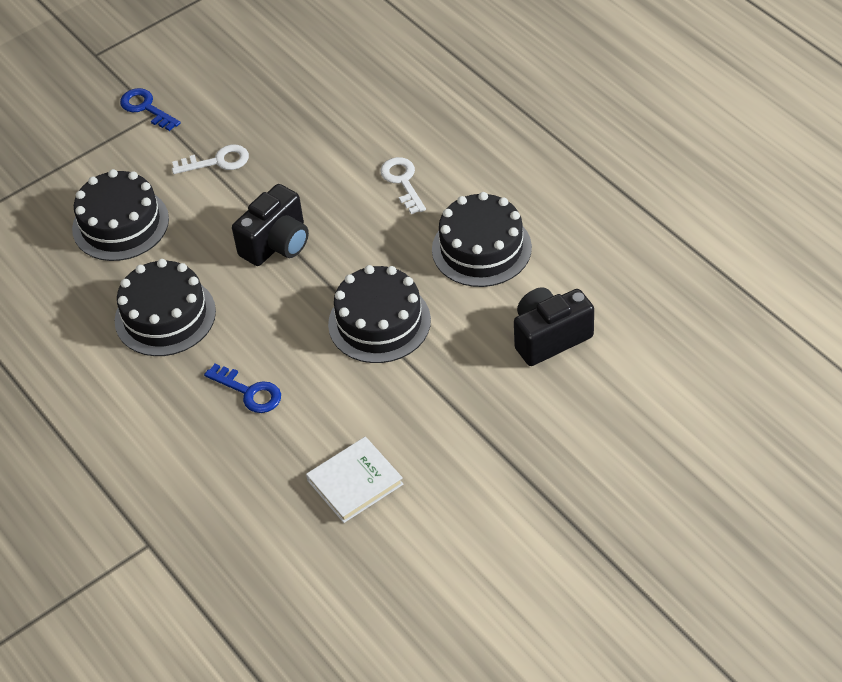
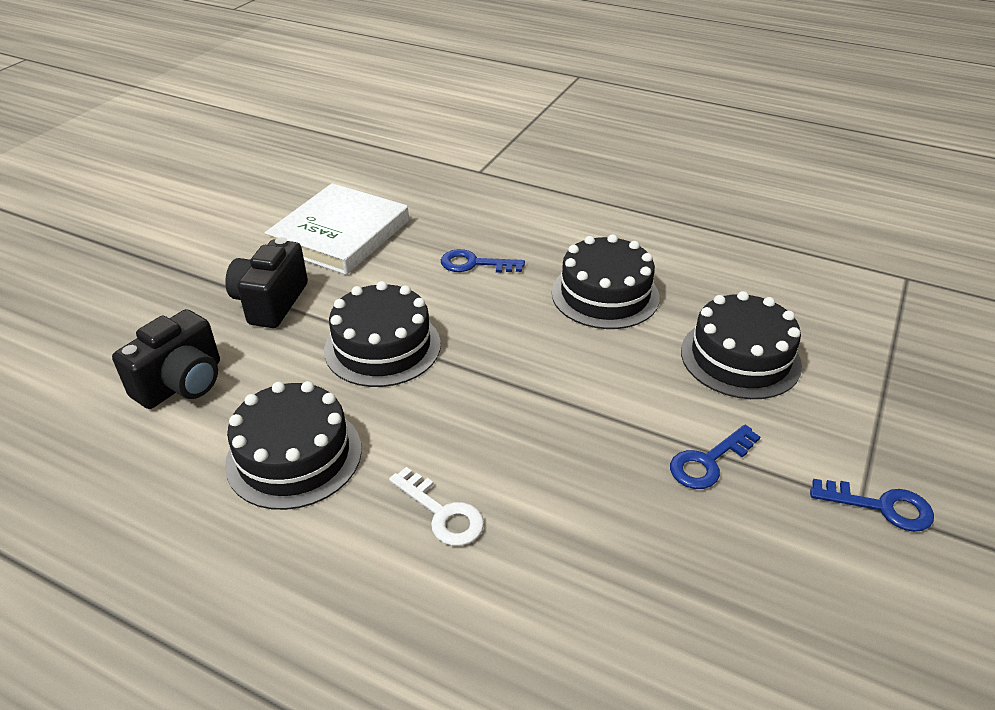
camera: 150 degrees right, 10 degrees down
(217, 161) = (708, 462): white key -> blue key
(277, 244) = (549, 388): black camera -> black camera (271, 302)
(355, 482) = (340, 234): white book -> white book, size x1.66

